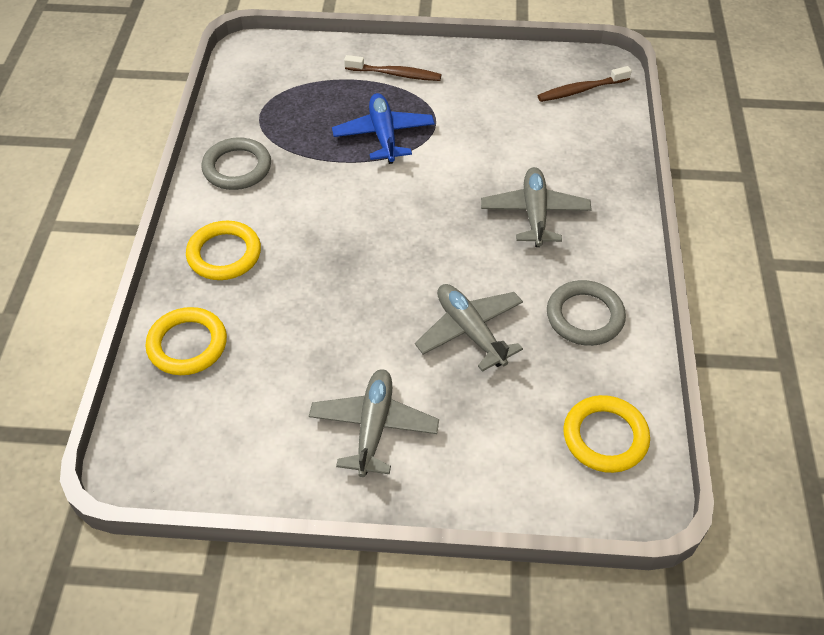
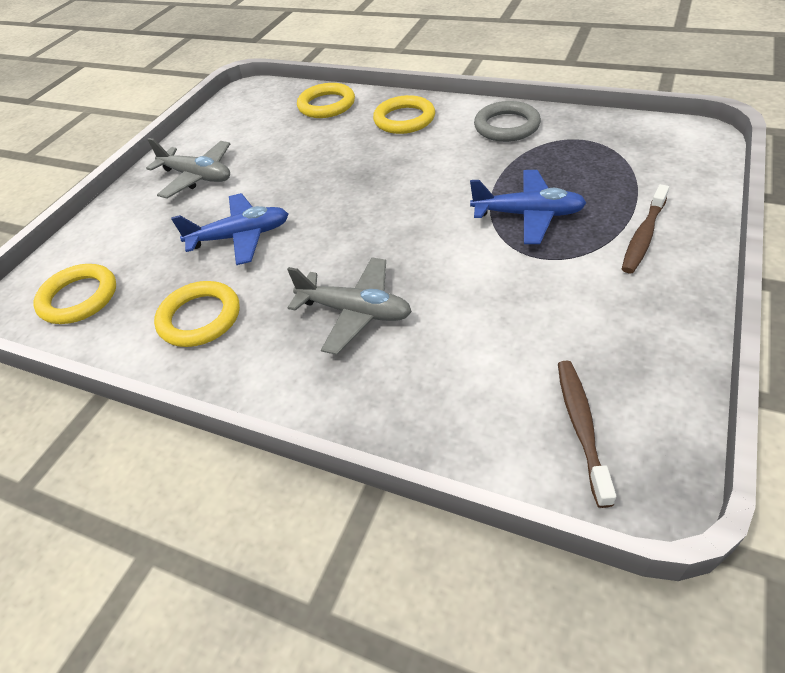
camera: 115 degrees right, 5 degrees down
(470, 331) = (240, 237): grey plane -> blue plane
(585, 316) = (200, 318): grey ring -> yellow ring

